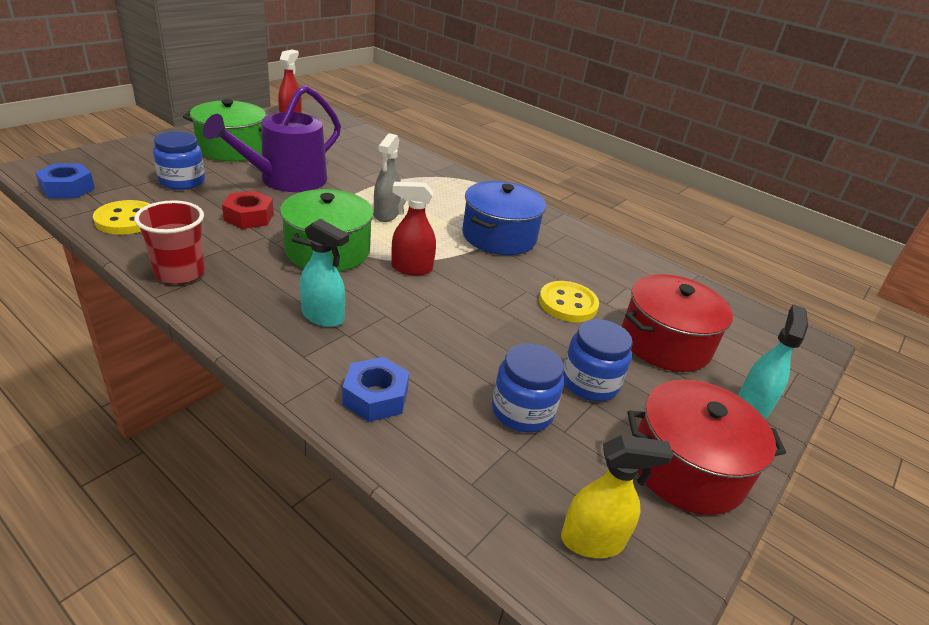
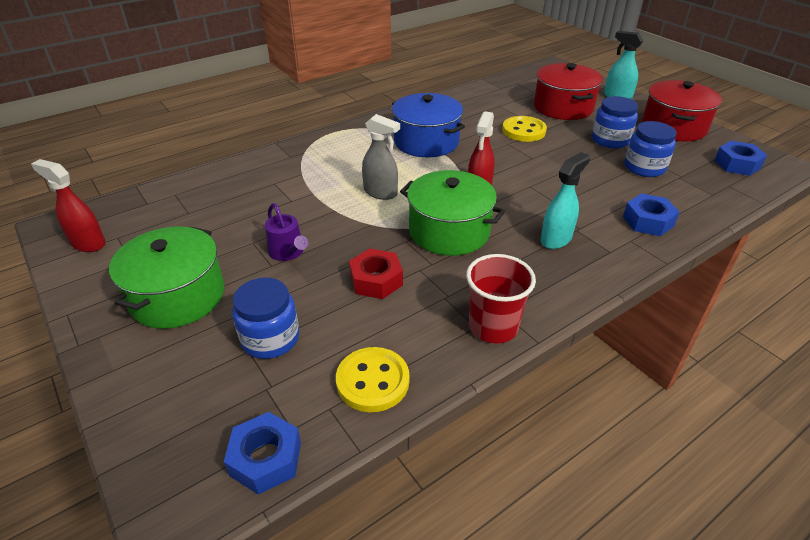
camera: 70 degrees left, 5 degrees up
(286, 180) = (288, 252): purple watering can -> purple watering can, size x0.47
(593, 541) = (737, 164): yellow spray bottle -> blue nut

